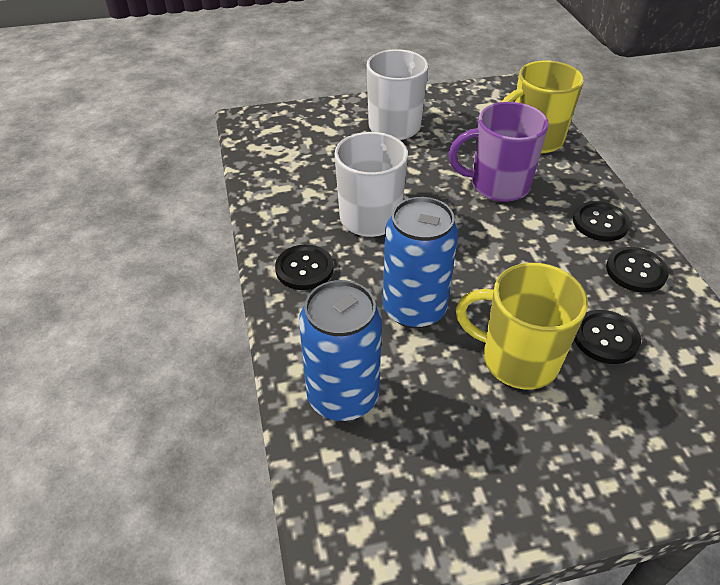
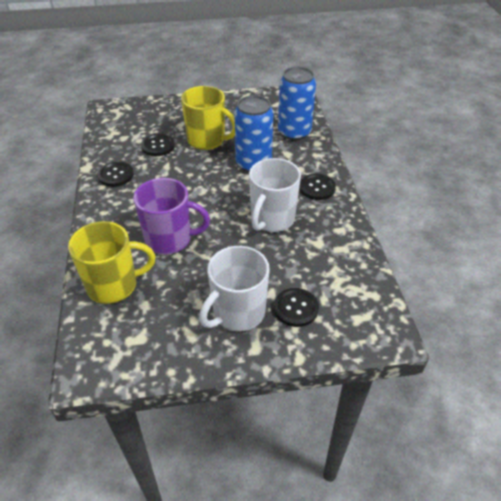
camera: 175 degrees left, 0 degrees up
(600, 223) = (114, 205): black button -> black button (296, 308)

